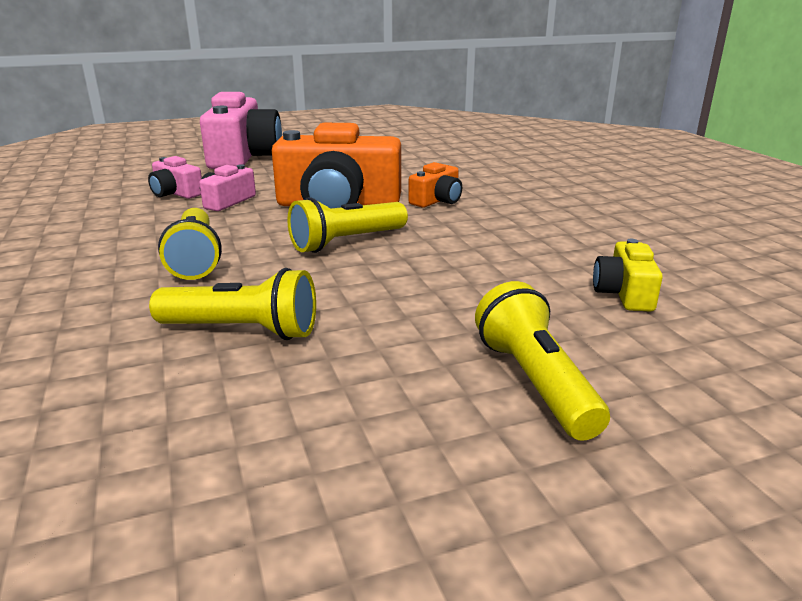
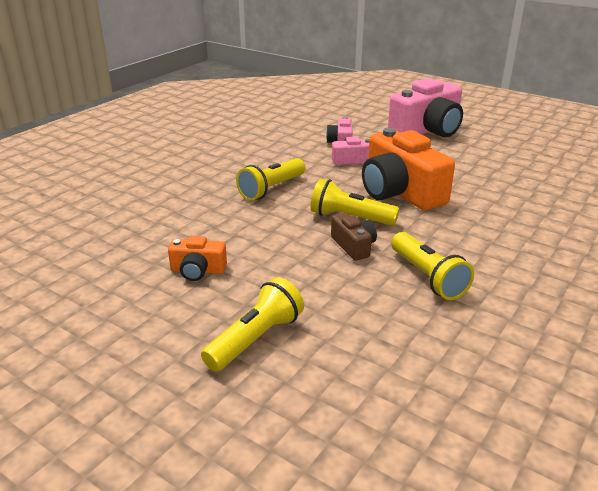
camera: 55 degrees right, 5 degrees up
(242, 330) = (218, 235): yellow flashlight -> yellow flashlight (427, 277)
(407, 259) = (353, 246): none -> brown camera
(437, 200) = (465, 220): orange camera -> orange camera (198, 270)
(624, 293) = (411, 343): yellow camera -> none

